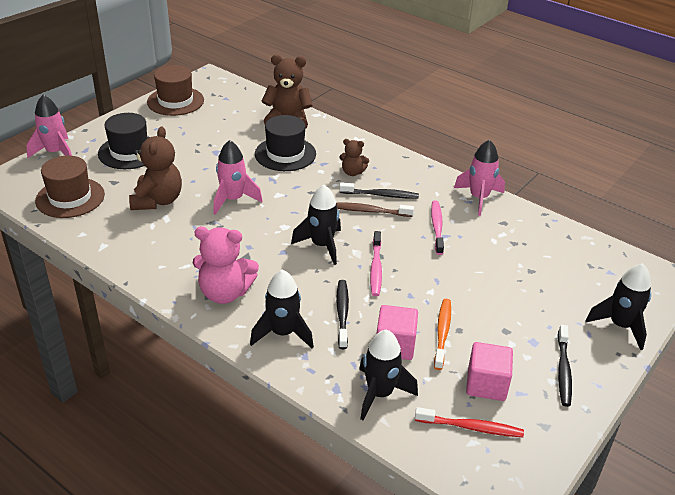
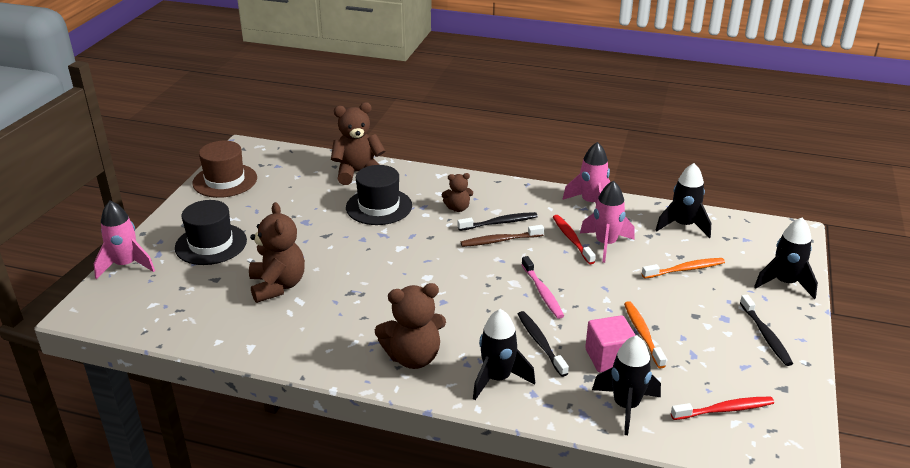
camera: 20 degrees left, 5 degrees down
(70, 198) = (177, 308): brown hat -> none
(225, 293) = (413, 357): pink teddy bear -> brown teddy bear
(233, 200) = (357, 264): pink rocket -> pink rocket (606, 244)
(322, 245) = (476, 285): black rocket -> black rocket (683, 225)
(437, 227) = (571, 239): pink toothbrush -> red toothbrush
(486, 384) = (711, 368): pink cube -> none
(527, 284) = (685, 269): none -> orange toothbrush

